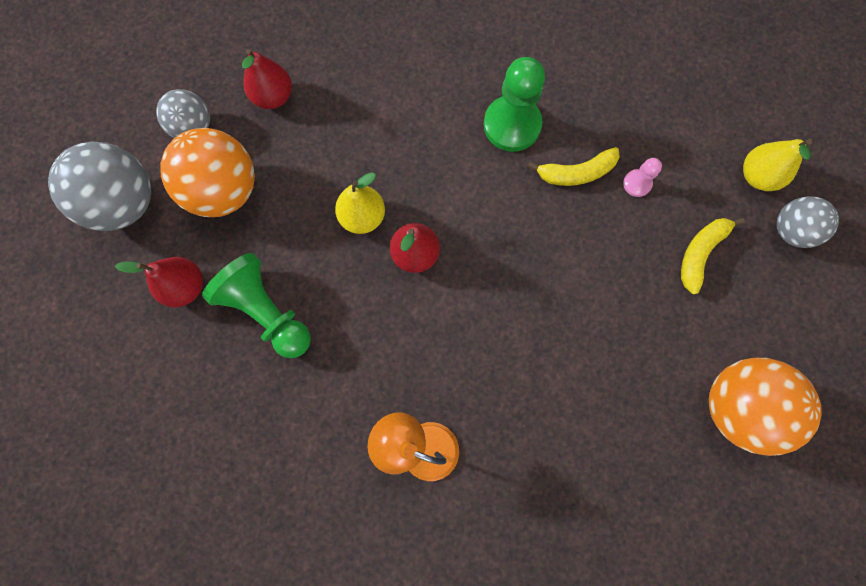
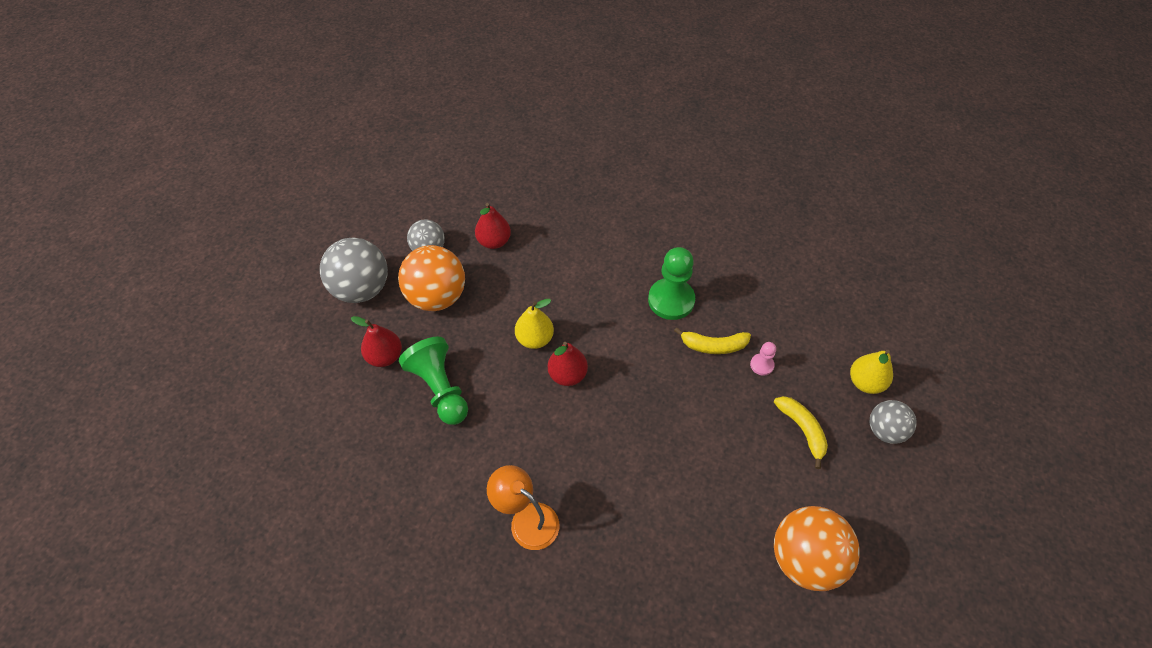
camera: 15 degrees right, 20 degrees down
(700, 253) = (802, 430): yellow banana -> yellow banana turned 105 degrees clockwise

